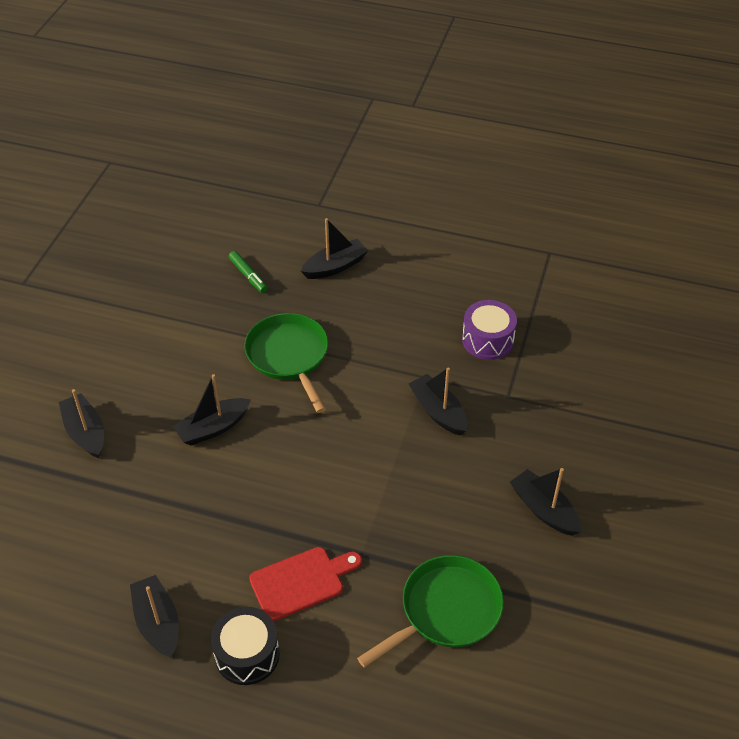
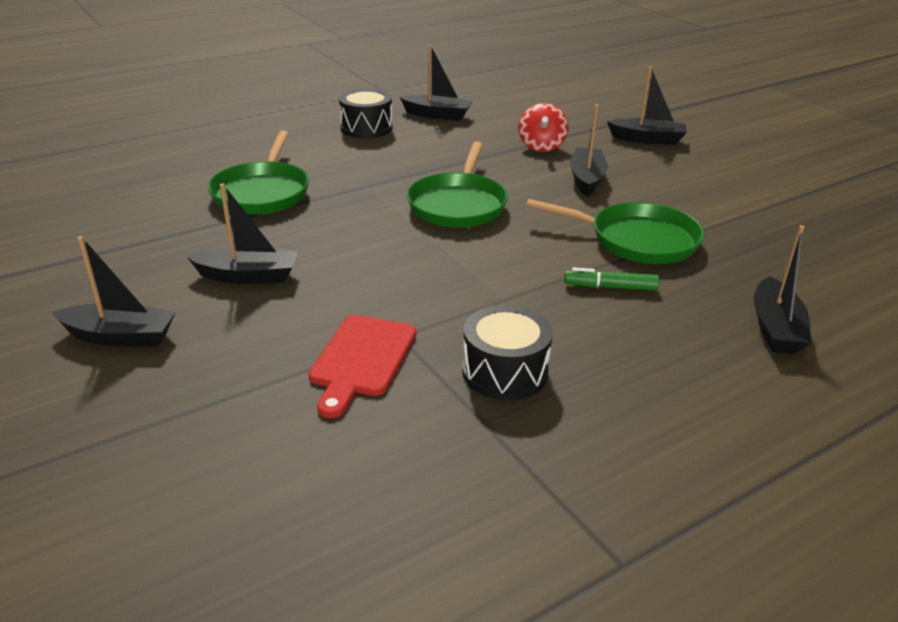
camera: 130 degrees right, 15 degrees down
(169, 492) = (541, 146): none -> red spinning top
(248, 276) = (805, 267): green marker -> green marker (610, 287)
(301, 582) = (385, 158): red cutting board -> red cutting board (361, 359)
(334, 474) = (458, 205): none -> green pan
(438, 411) = (448, 282): black boat -> black boat (120, 337)
(487, 340) = (505, 372): purple drum -> black drum

